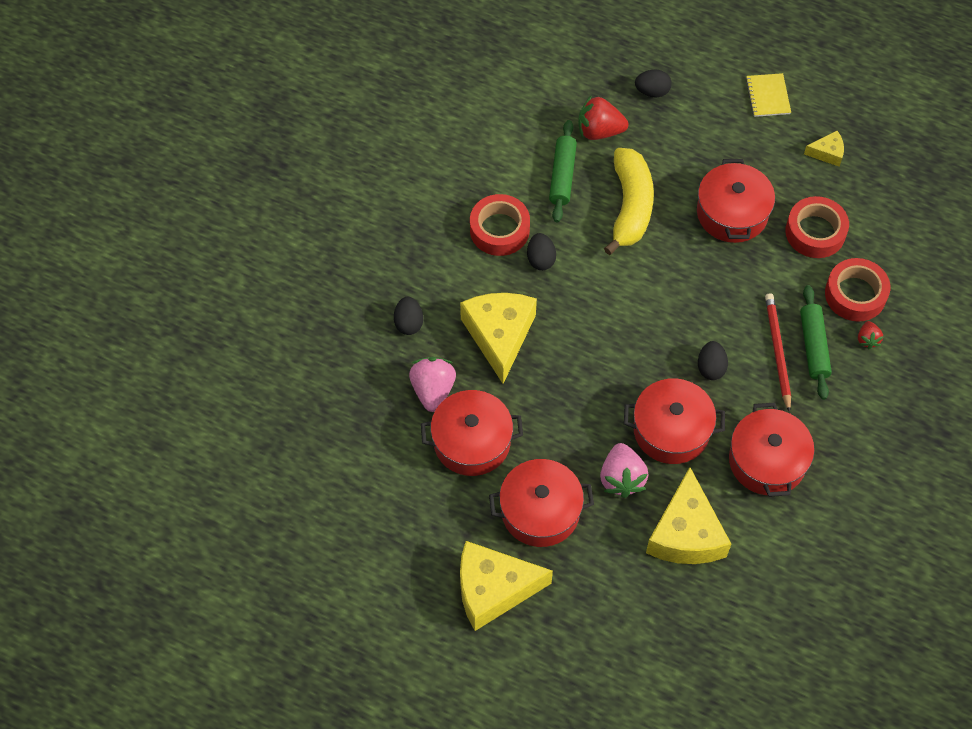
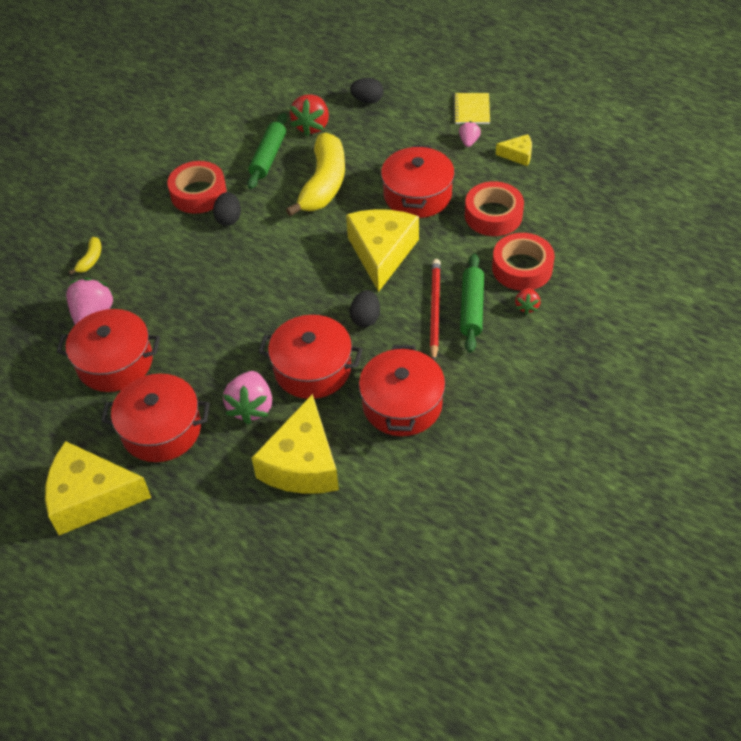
camera: 10 degrees right, 10 degrees down
(409, 323) = (90, 260): black egg -> yellow banana
(499, 336) = (171, 276): yellow cheese -> yellow cheese (382, 253)
(599, 131) = (312, 126): red strawberry -> red strawberry turned 90 degrees counterclockwise
(772, 139) = (469, 141): none -> pink strawberry

